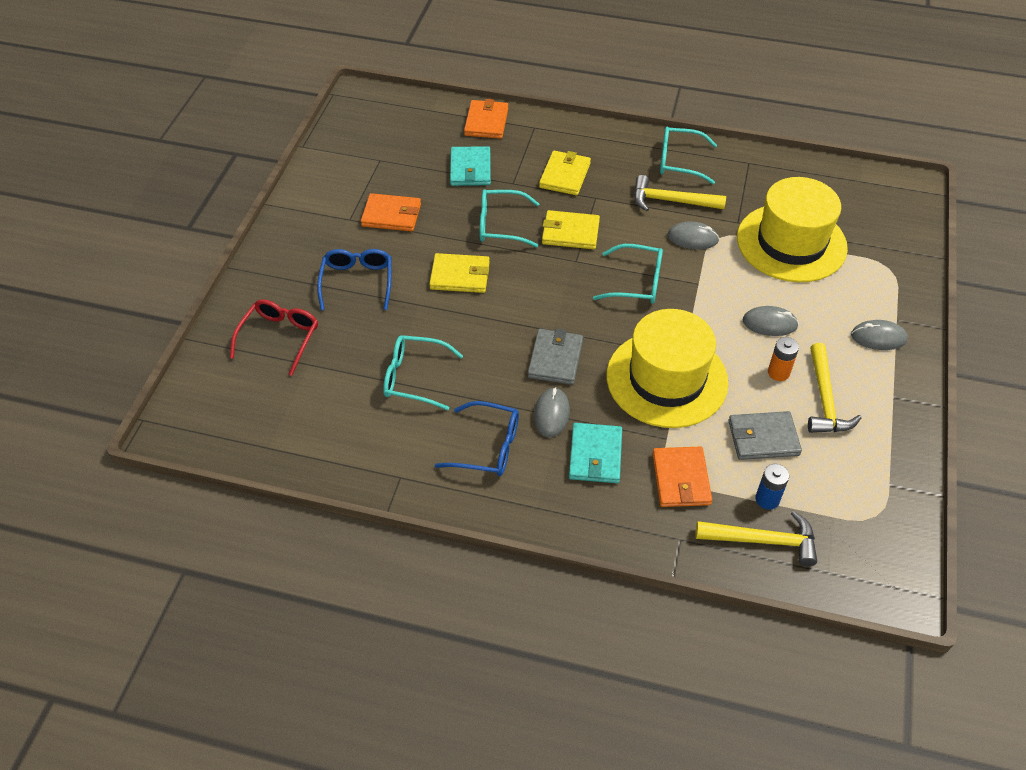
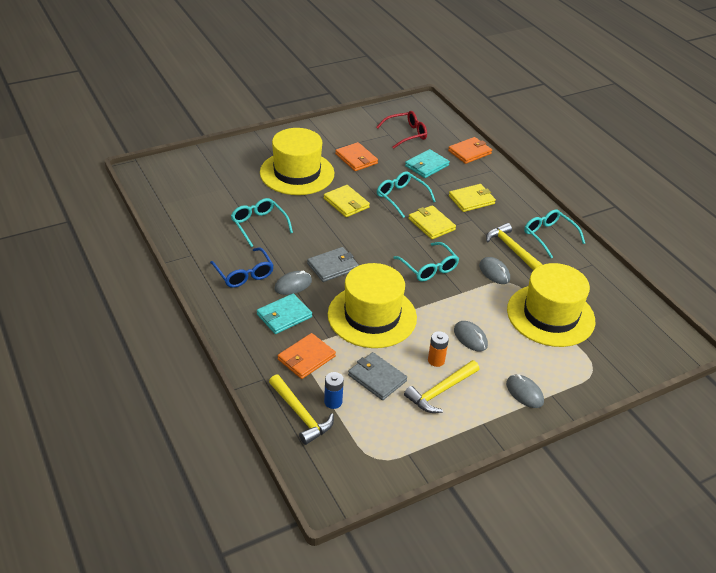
camera: 45 degrees right, 10 degrees down
(280, 338) = (231, 170): red glasses -> red glasses (406, 134)
(357, 282) = (297, 173): blue glasses -> yellow hat

